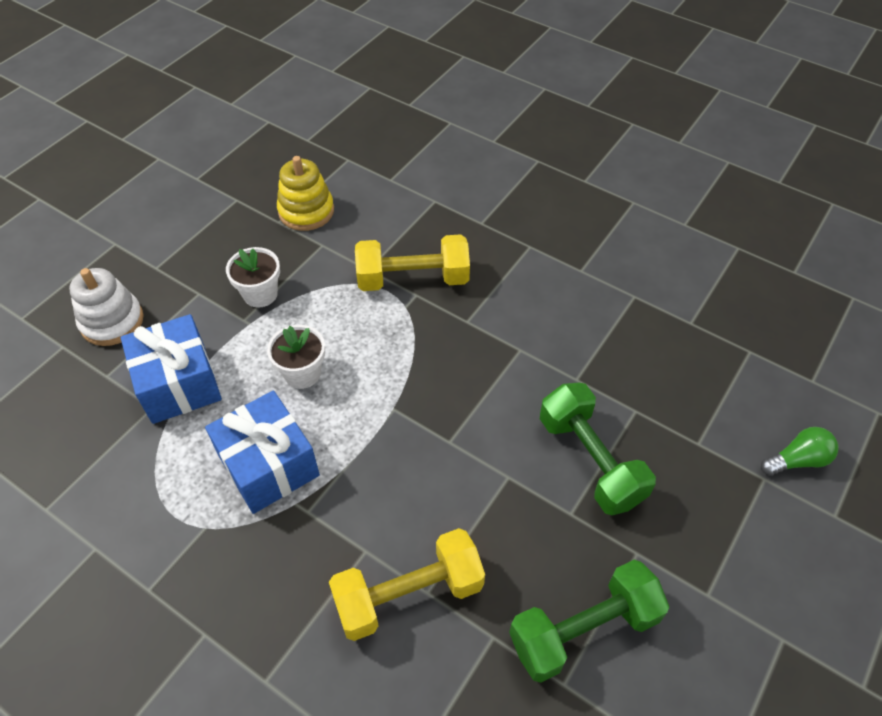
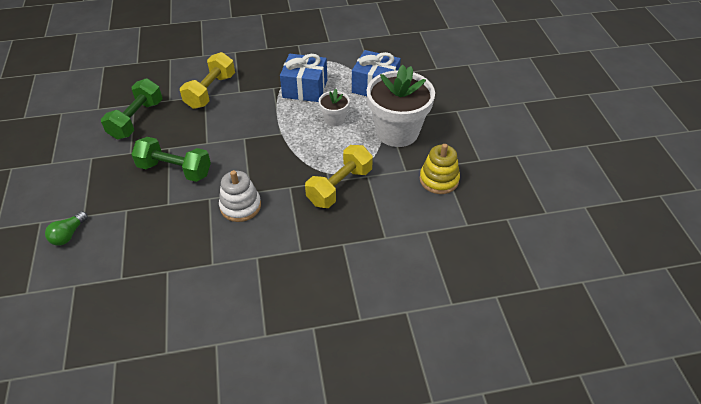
camera: 135 degrees right, 5 degrees down
(112, 321) = (435, 85): white stacking toy -> white stacking toy (240, 206)
(260, 294) = (397, 132): white flower pot -> white flower pot, size x2.07

